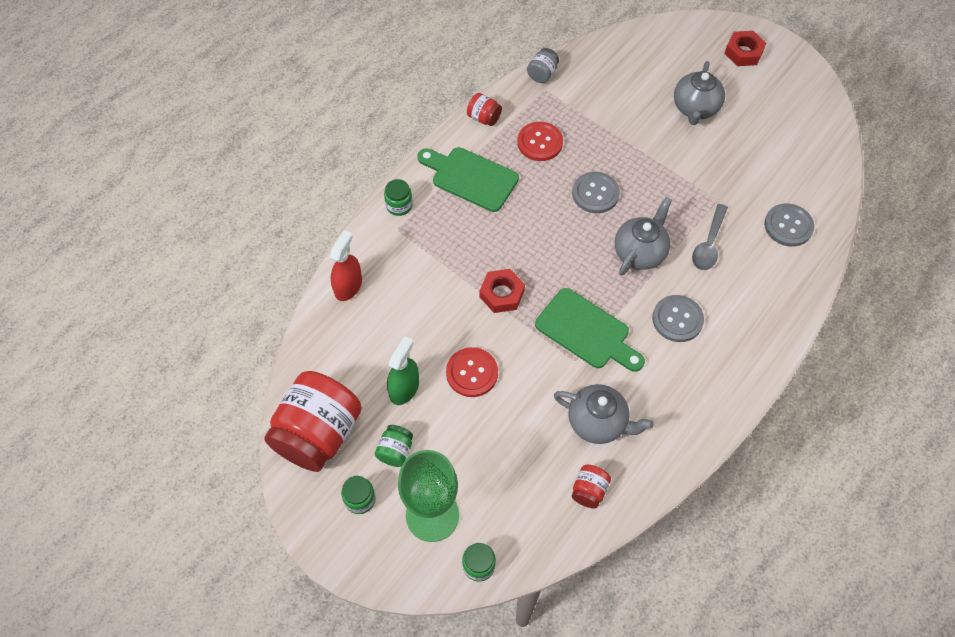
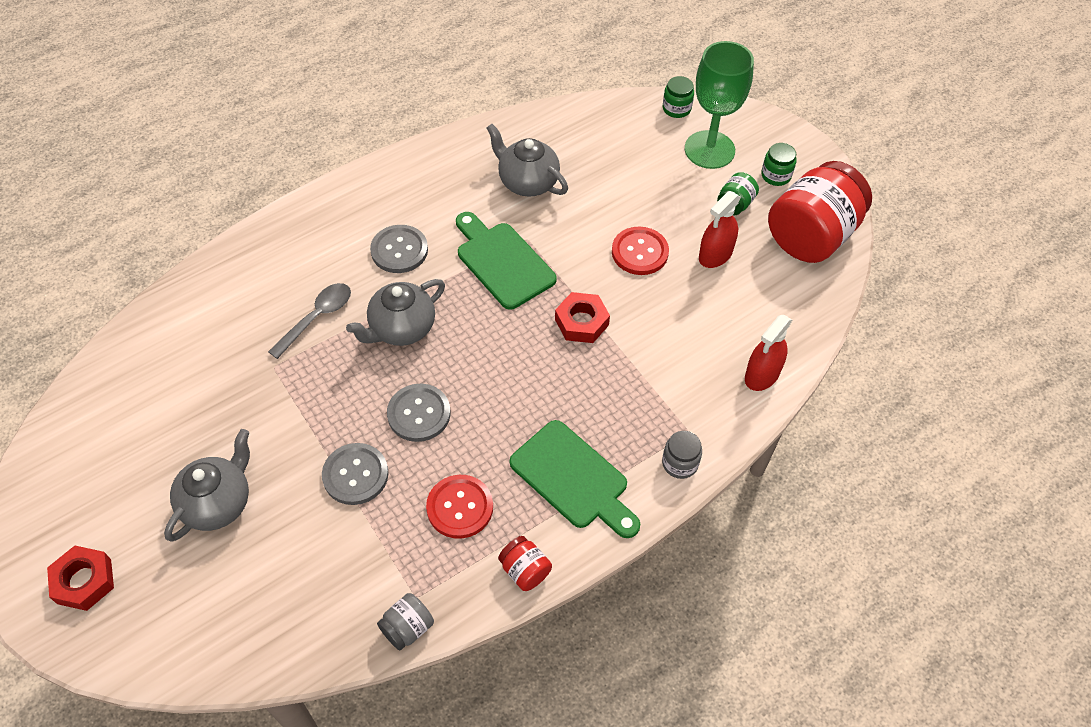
camera: 165 degrees left, 5 degrees down
(399, 205) = (680, 463): green jar -> grey jar
(404, 388) = (715, 255): green spray bottle -> red spray bottle
(589, 491) = (559, 135): red jar -> none
(788, 226) = (212, 315): grey button -> grey button (355, 475)

